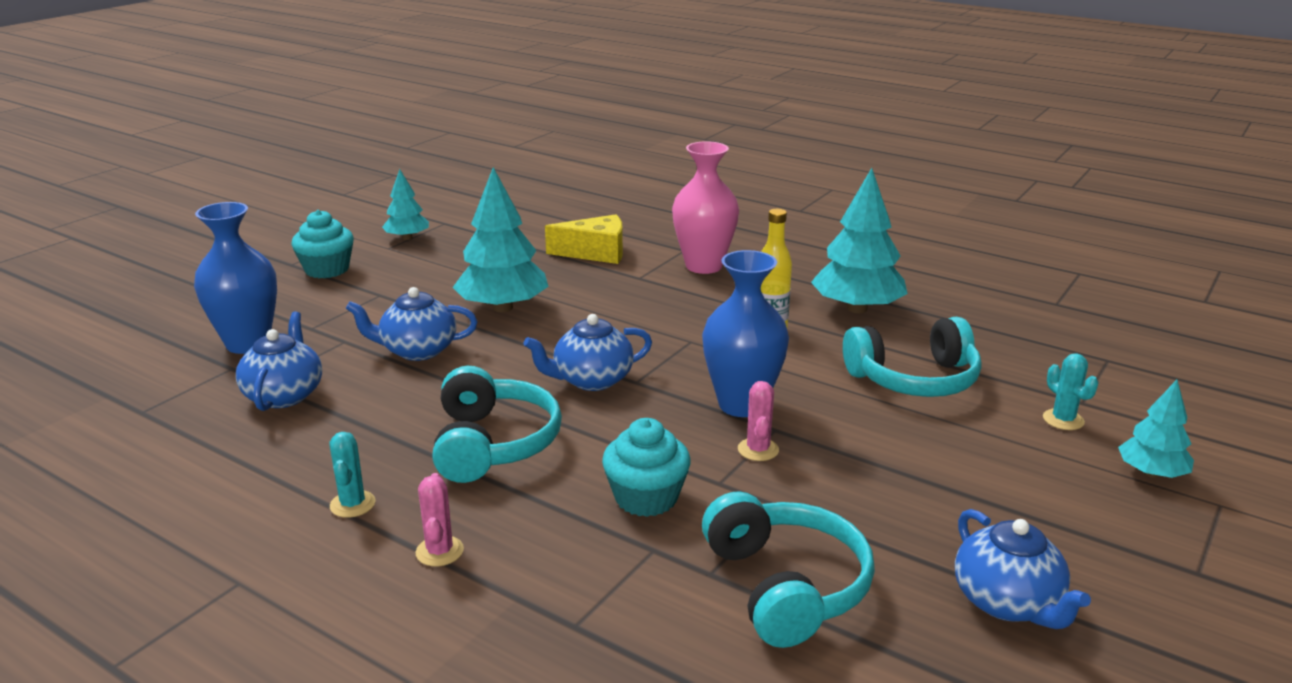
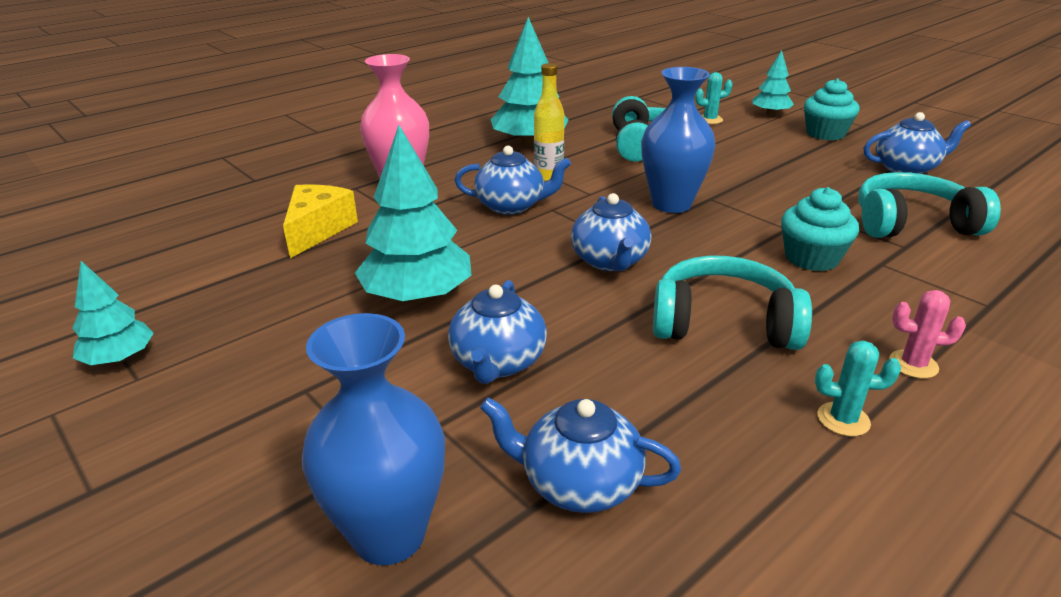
camera: 75 degrees left, 5 degrees up
(327, 269) = (160, 444): turquoise cupcake -> turquoise cupcake (825, 133)
(686, 321) = (511, 206): none -> blue teapot
(758, 450) = (740, 208): pink cactus -> none

